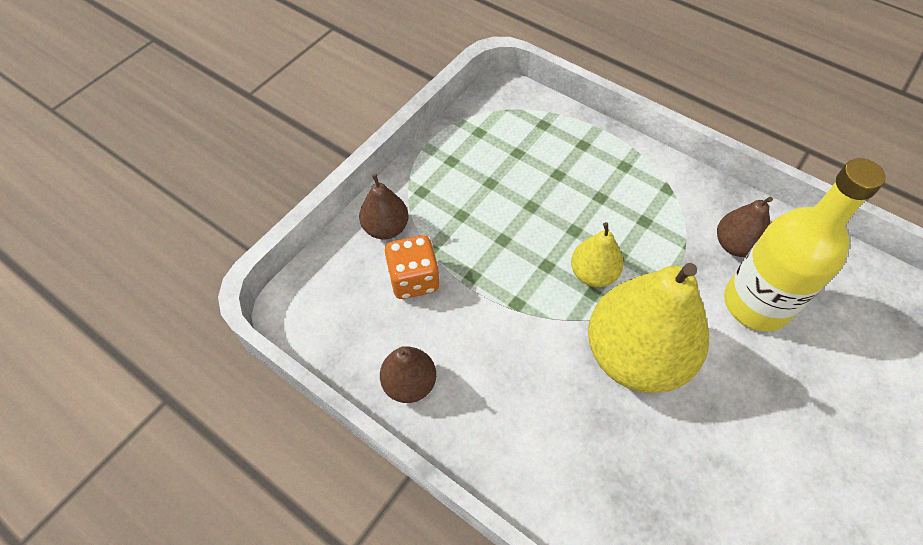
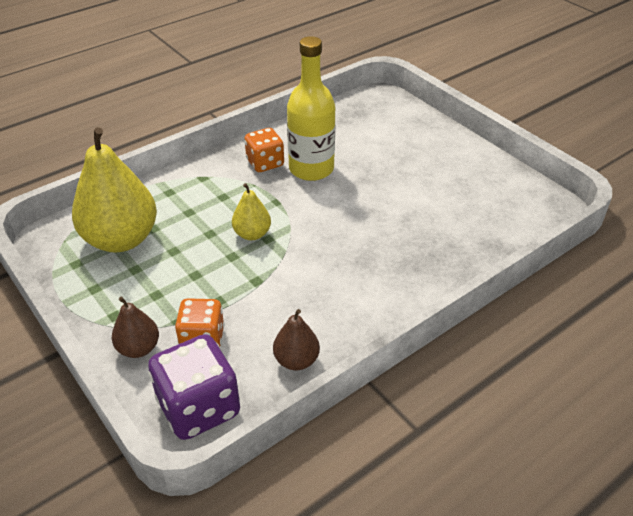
camera: 75 degrees left, 15 degrees down
(326, 308) = (199, 407): none -> purple dice
(635, 355) = (324, 232): yellow pear -> yellow pear (121, 239)
(735, 245) = (265, 163): brown pear -> orange dice

